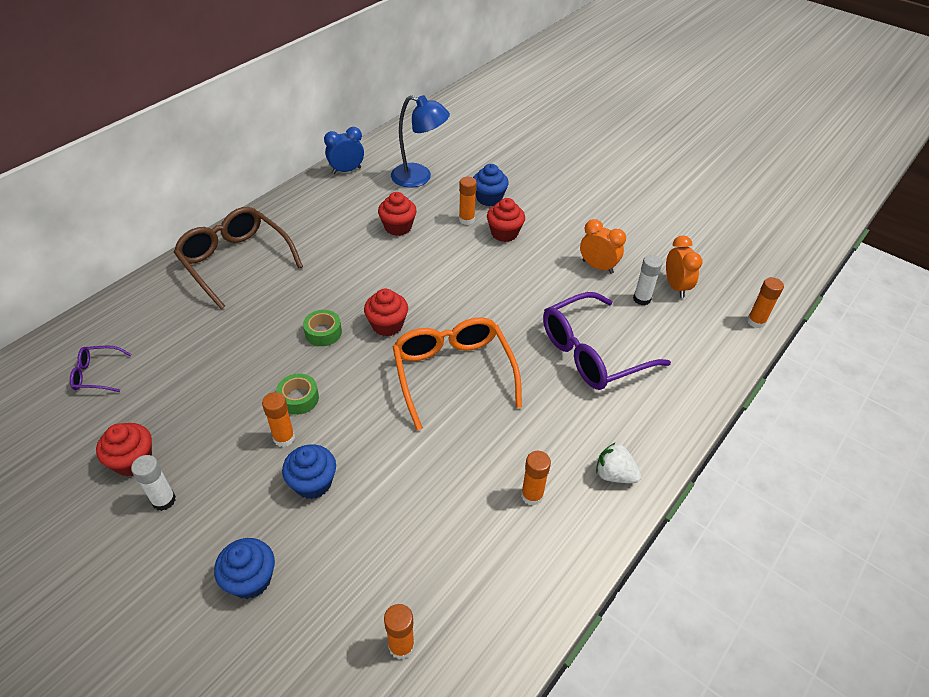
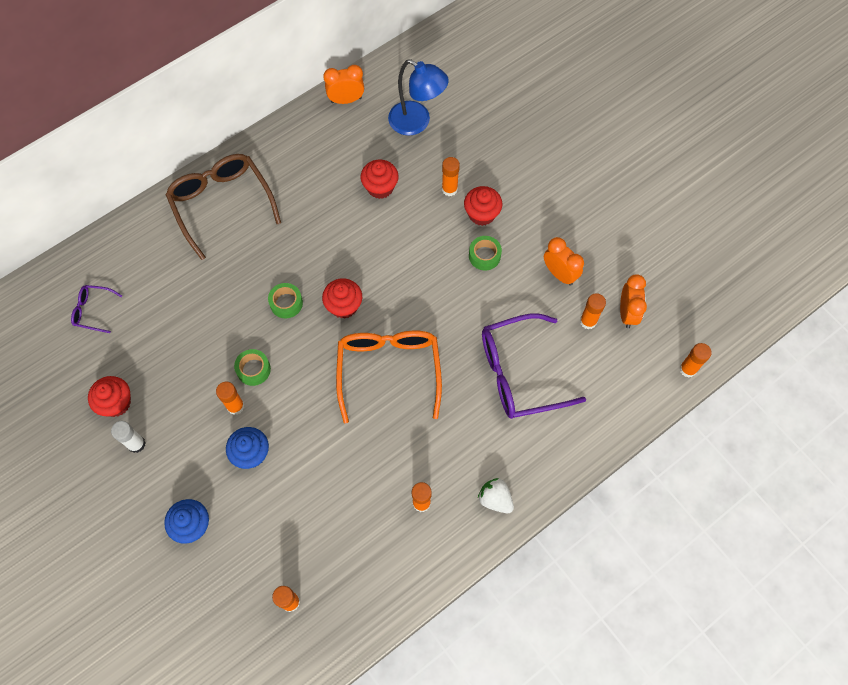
camera: 15 degrees right, 20 degrees up
(346, 170) = (346, 100): blue clock -> orange clock
(489, 198) = (480, 164): blue cupcake -> none
(519, 264) = (484, 256): none -> green tape
(641, 299) = (588, 321): white glue stick -> orange glue stick

